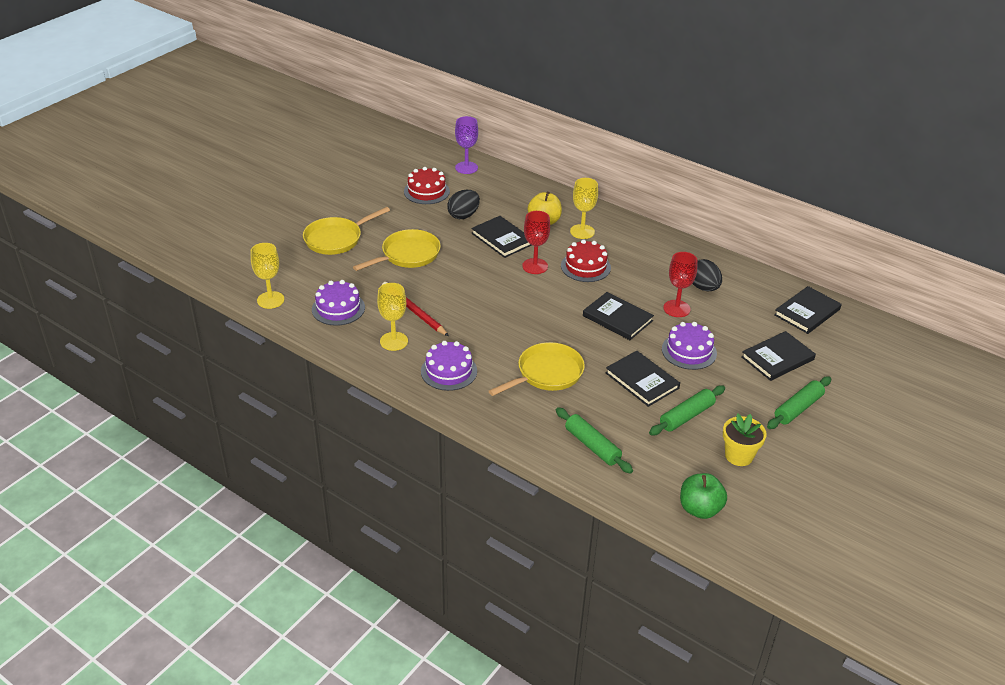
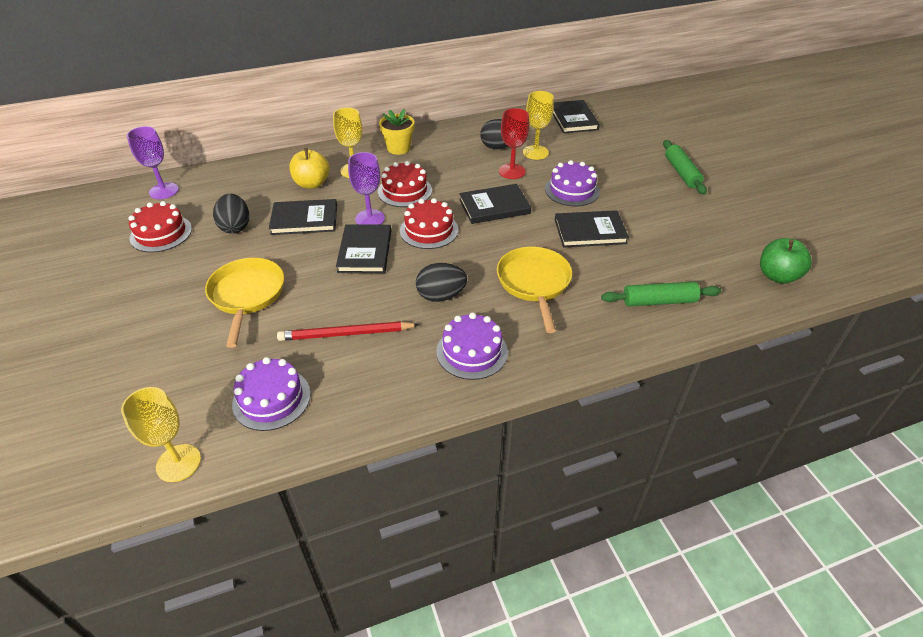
camera: 55 degrees left, 5 degrees up
(336, 239) = (143, 341): yellow pan -> none
(394, 341) = (381, 374): yellow goblet -> yellow goblet (535, 152)
(488, 335) = (441, 296): none -> black egg
(535, 266) = (370, 219): red goblet -> purple goblet
(552, 299) = (429, 230): none -> red cake
(686, 416) = (654, 229): green rolling pin -> none
(739, 456) = (720, 225): yellow flower pot -> yellow flower pot (398, 148)
(777, 358) = (616, 155): black book -> black book (365, 251)

